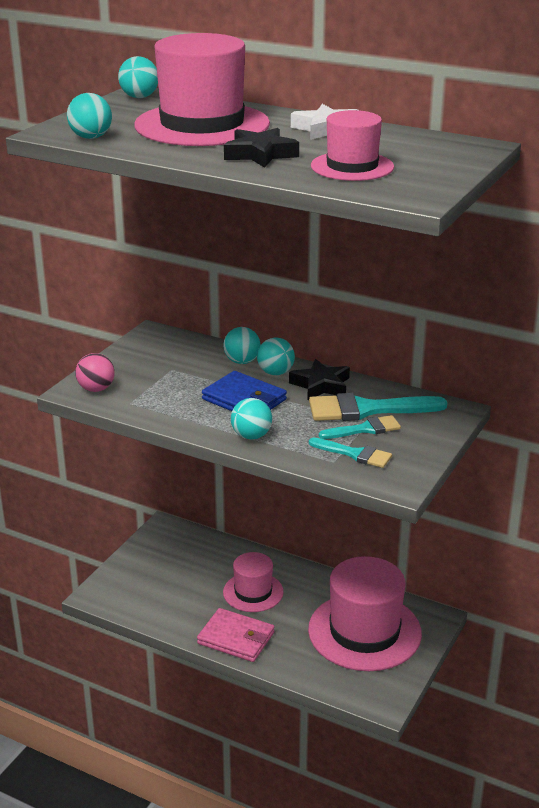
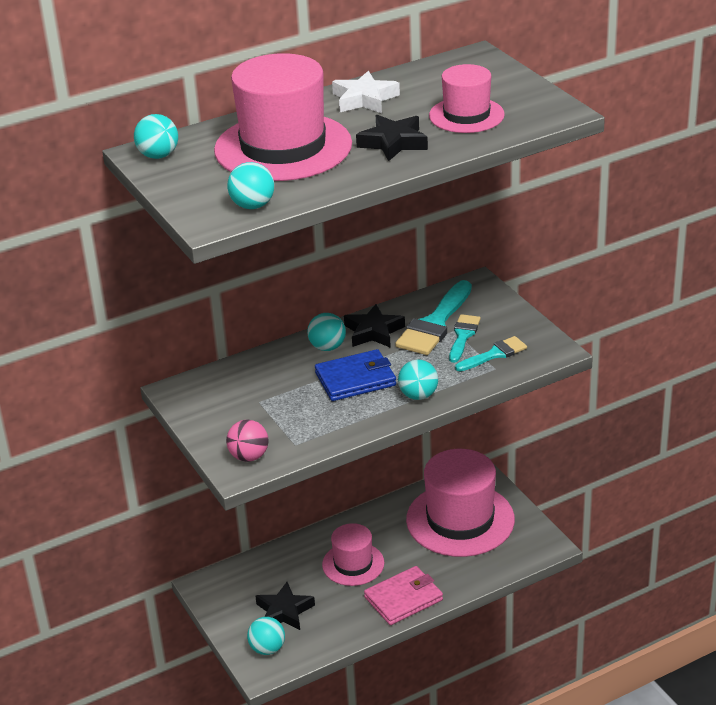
camera: 55 degrees left, 5 degrees up
(168, 579) = (284, 611): none -> black star
(242, 361) = (288, 358): turquoise ball -> turquoise ball (267, 649)

